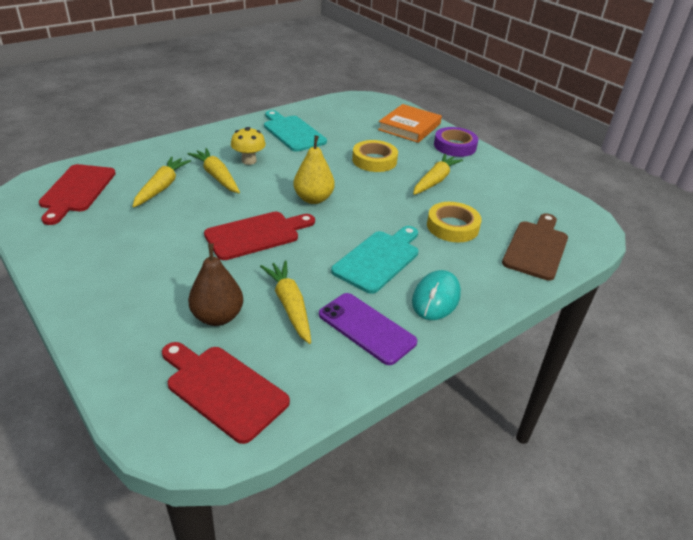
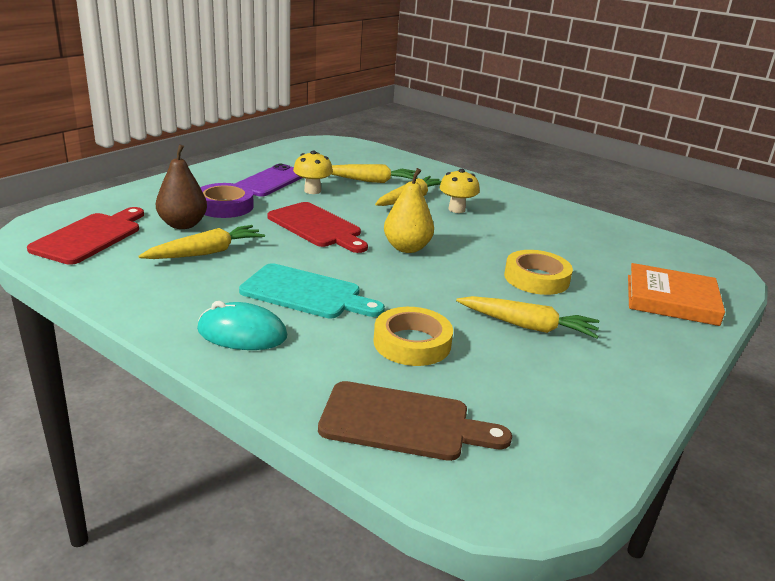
camera: 75 degrees right, 10 degrees down
(77, 191) = (340, 155): red cutting board -> none
(168, 224) = (312, 191): none -> yellow mushroom
(292, 132) = (548, 224): turquoise cutting board -> none
(366, 328) = (178, 293): purple phone -> purple phone (271, 181)
(455, 146) = (659, 341): purple tape -> purple tape (224, 206)

